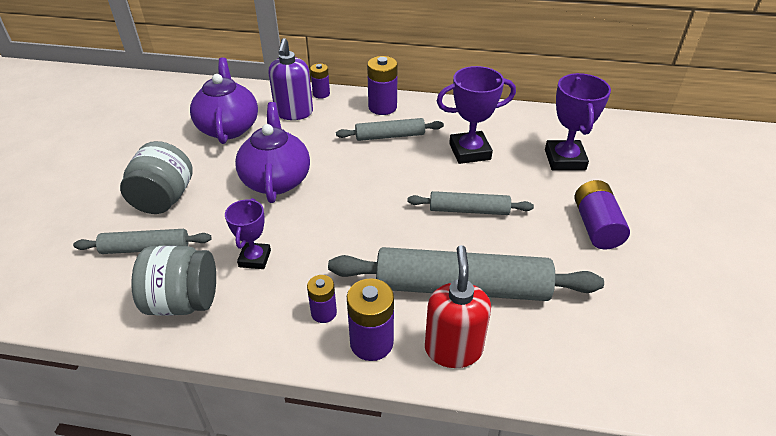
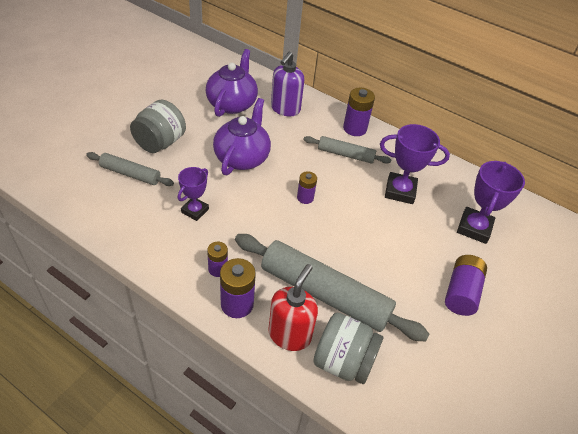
camera: 20 degrees right, 5 degrees up
(183, 301) = (134, 221): grey jar -> grey jar (343, 361)
(321, 94) = (314, 100): purple battery -> purple battery (305, 198)
(469, 210) = (368, 238): grey rolling pin -> none

